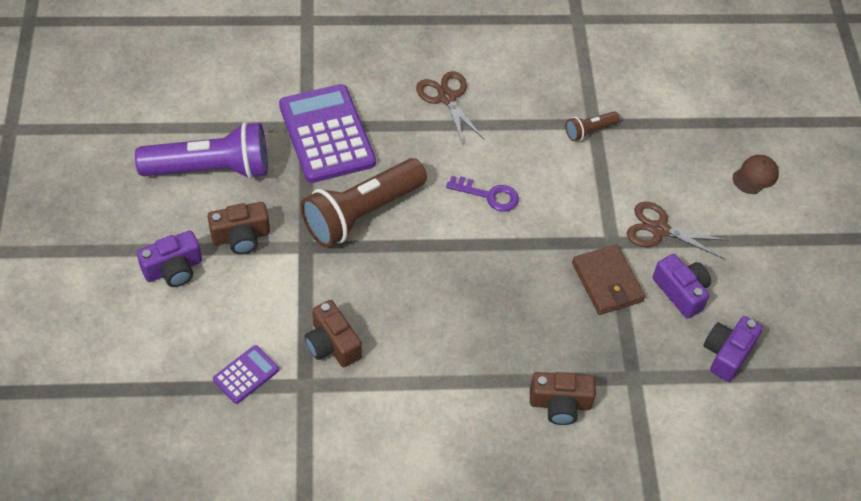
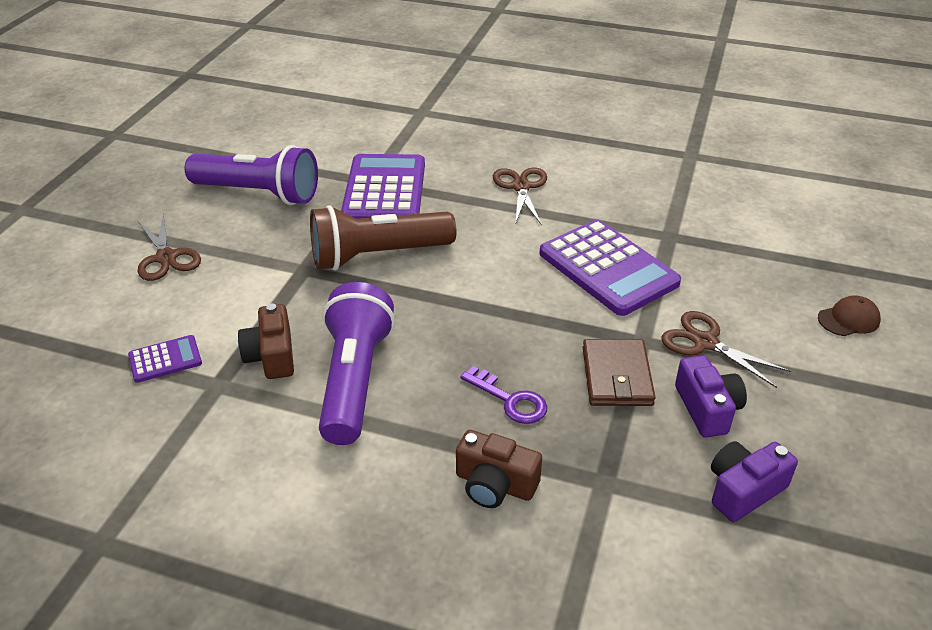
camera: 25 degrees right, 15 degrees down
(173, 269) = (166, 257): purple camera -> brown scissors
(241, 236) = (248, 247): brown camera -> none
(411, 346) = (354, 380): none -> purple flashlight
(489, 195) = (520, 270): purple key -> purple key (510, 400)
(558, 173) = (608, 268): none -> purple calculator
(589, 131) = (661, 241): brown flashlight -> none

